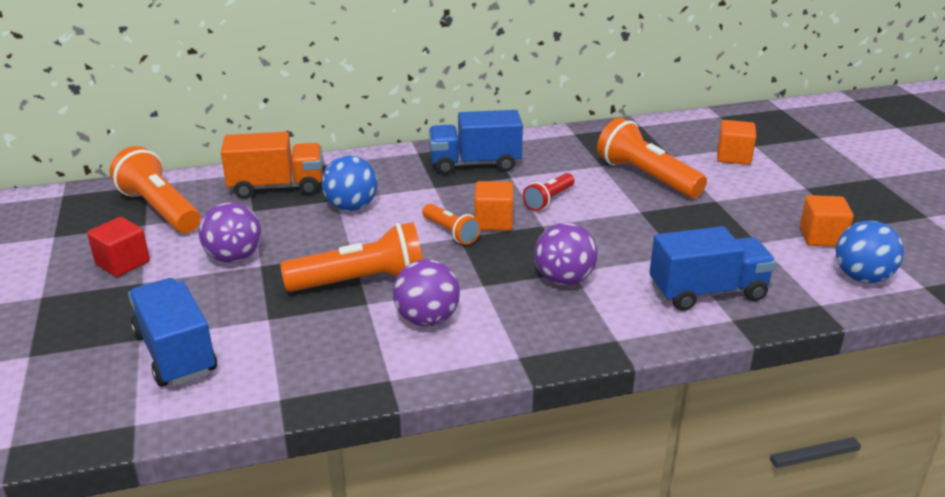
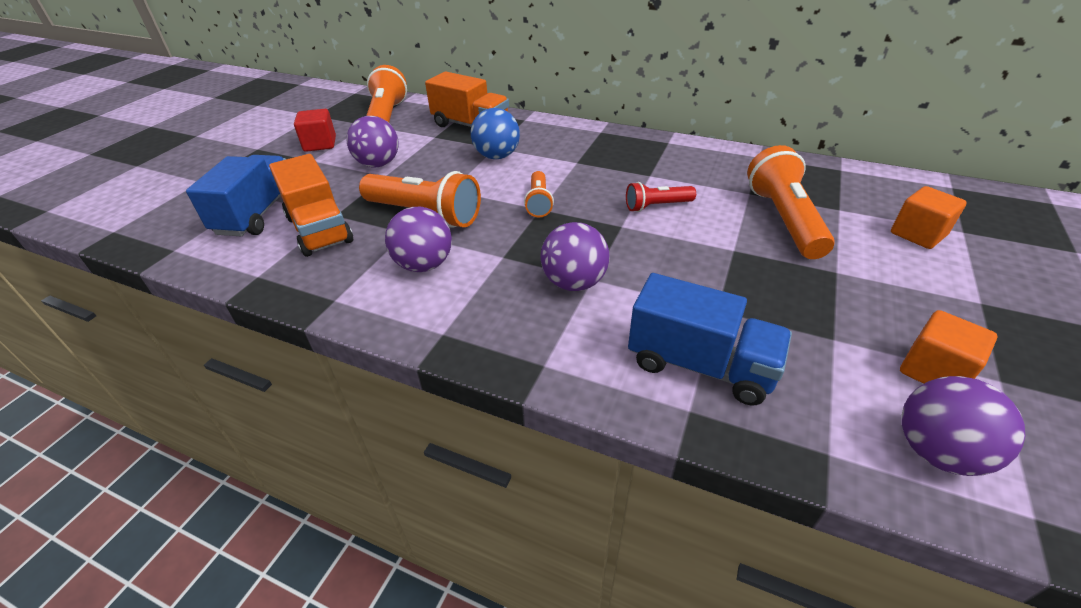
camera: 40 degrees right, 10 degrees up
(275, 337) = (319, 230): none -> orange truck
(475, 164) = (633, 155): blue truck -> none
(493, 222) = (584, 207): orange cube -> none
(862, 277) = (937, 451): blue ball -> purple ball

